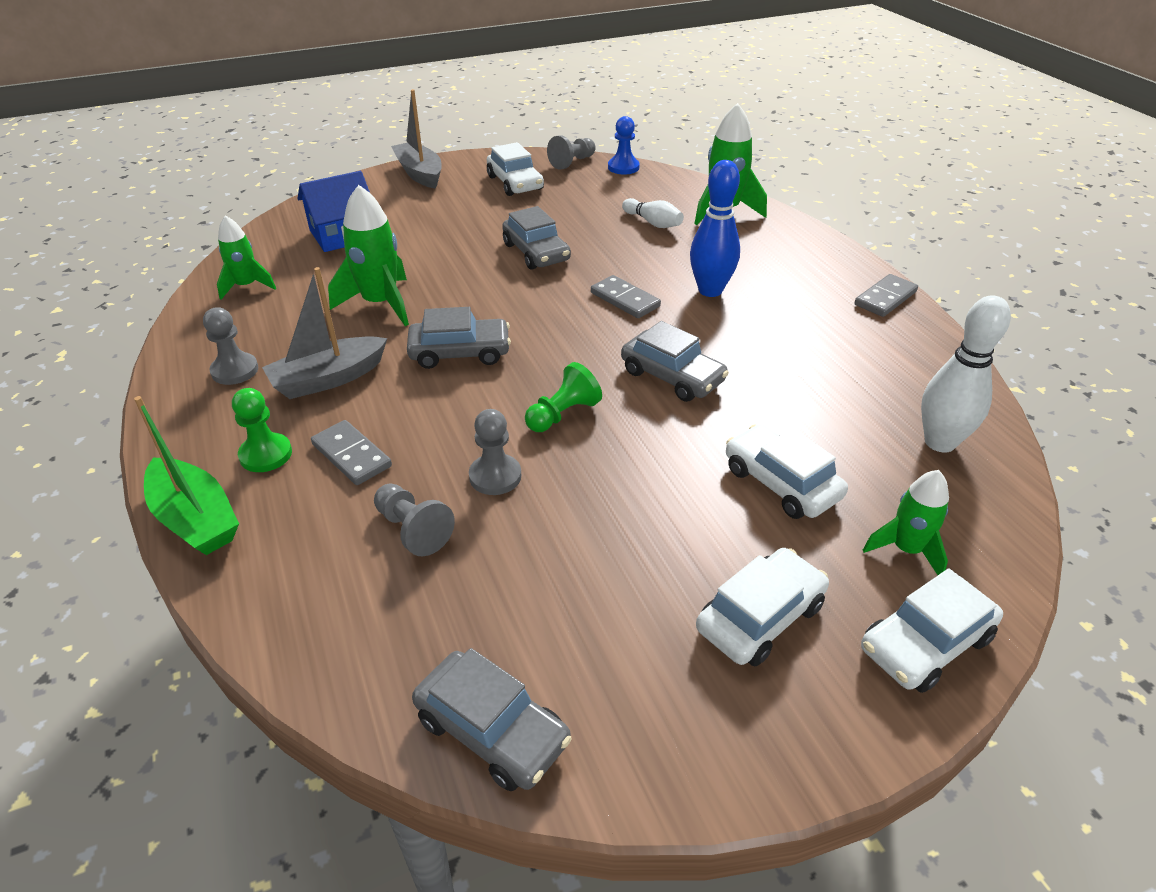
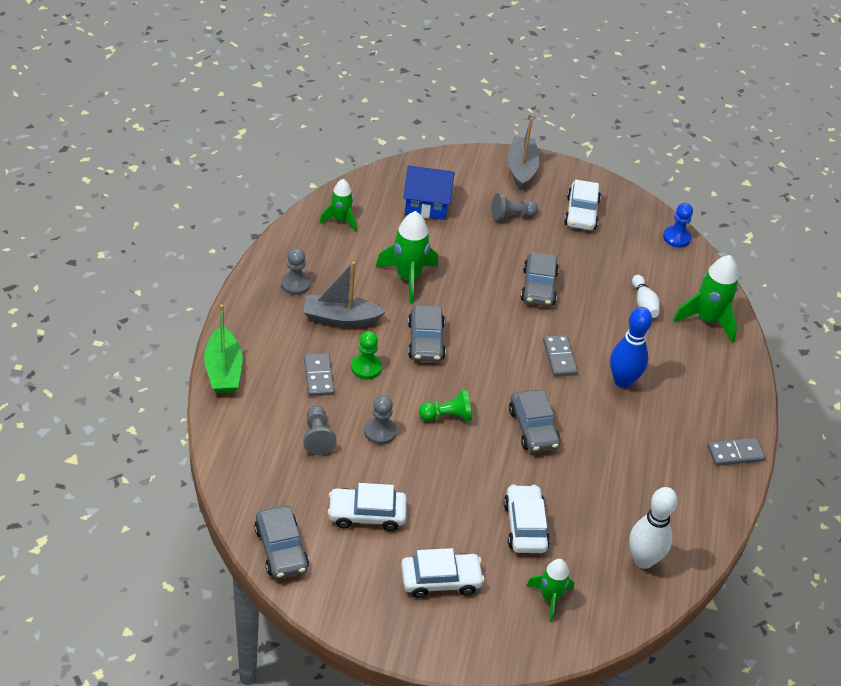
camera: 30 degrees right, 5 degrees up
(266, 454) = (277, 351): green pawn -> green pawn (366, 367)
(460, 352) = (425, 341): grey car -> grey car turned 60 degrees clockwise
(572, 162) = (642, 212): grey pawn -> grey pawn (511, 216)
(925, 643) = (505, 640): white car -> white car (367, 514)

